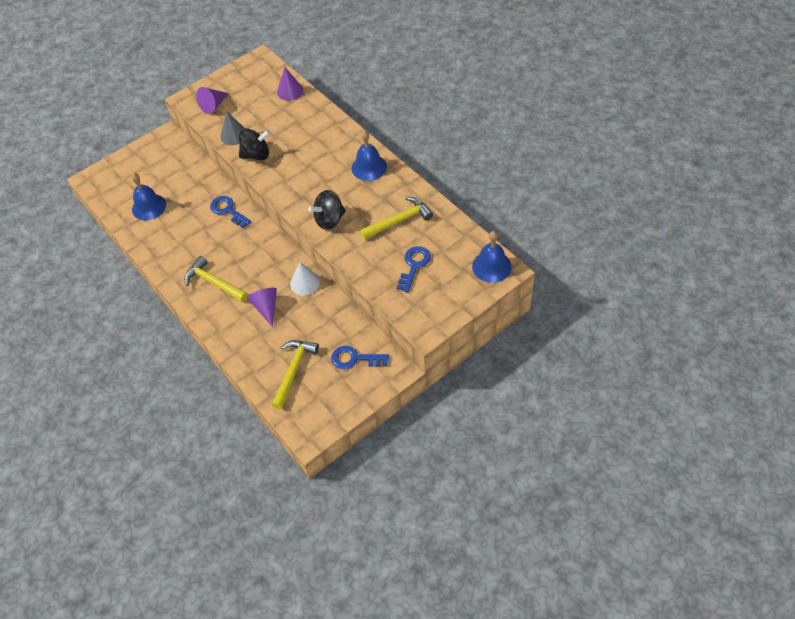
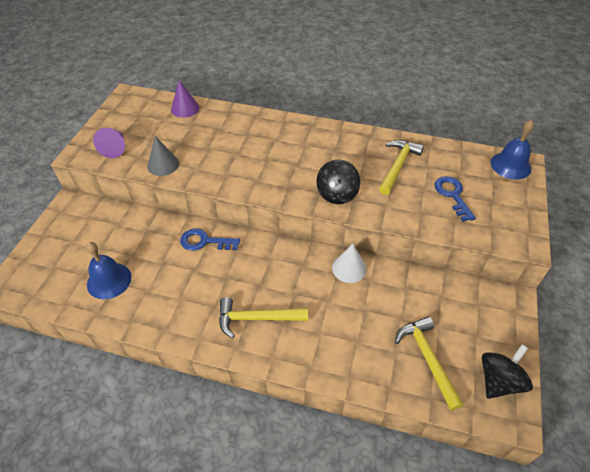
camera: 40 degrees left, 5 degrees down
(256, 155) = (205, 172): black spinning top -> black spinning top (499, 381)
(266, 307) = (336, 312): purple cone -> none
(355, 358) = (468, 311): blue key -> none
(369, 167) = (324, 137): blue bell -> none

